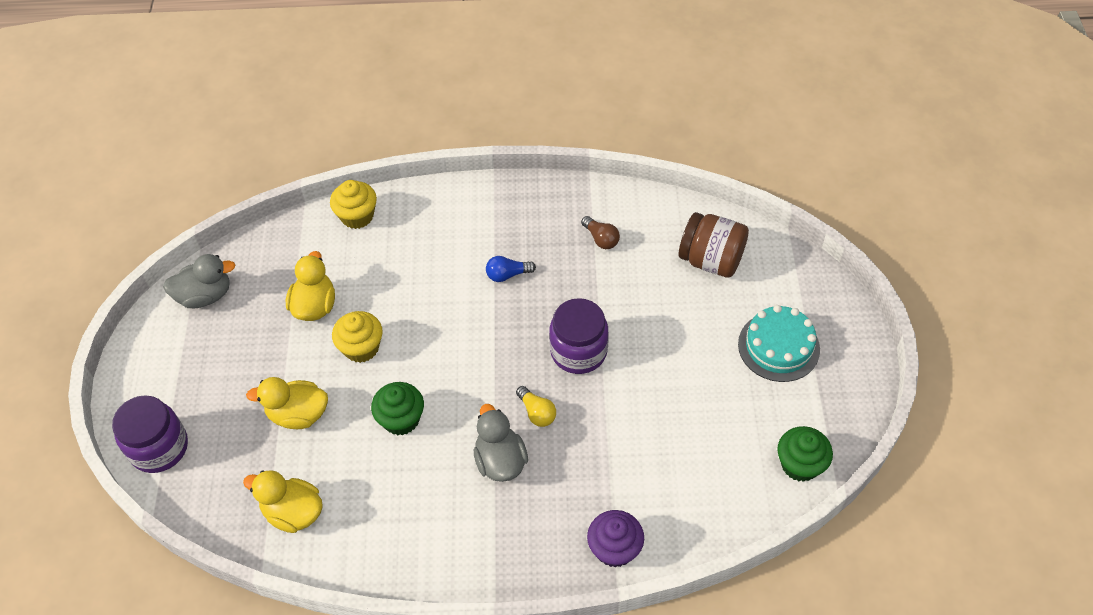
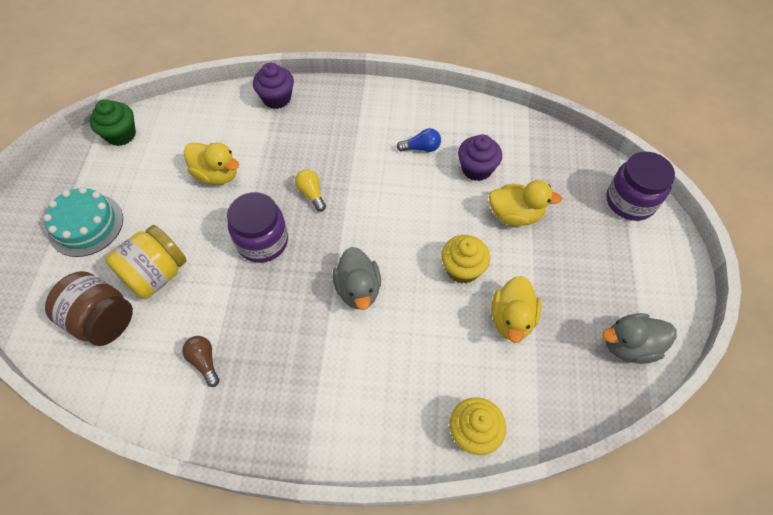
camera: 175 degrees left, 5 degrees up
(293, 512) = (509, 143): yellow duck -> yellow duck (217, 174)
(339, 469) = (476, 169): none -> purple cupcake
(401, 419) = (426, 201): green cupcake -> none
(500, 460) = (348, 161): grey duck -> grey duck (358, 289)
(507, 275) = (312, 330): blue light bulb -> blue light bulb (421, 148)
(678, 306) = (156, 274): none -> yellow jar

